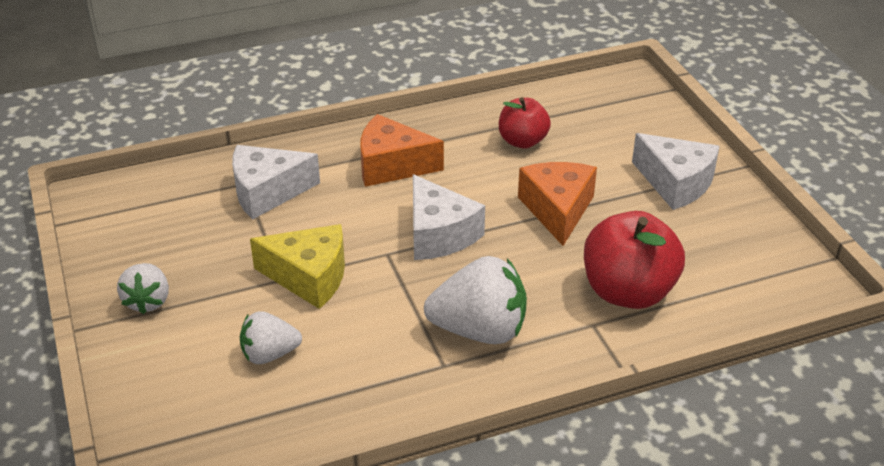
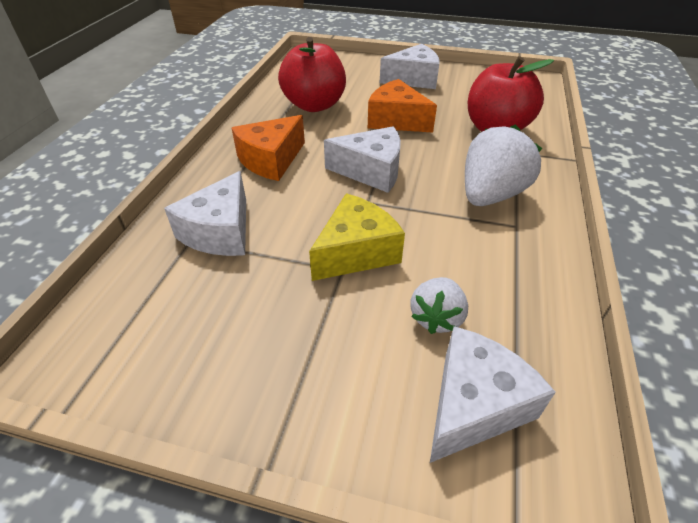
camera: 55 degrees left, 5 degrees up
(148, 301) = (282, 381): white strawberry -> none
(196, 405) = (474, 405): none -> white cheese
(522, 141) = (314, 105): red apple -> red apple, size x1.64

